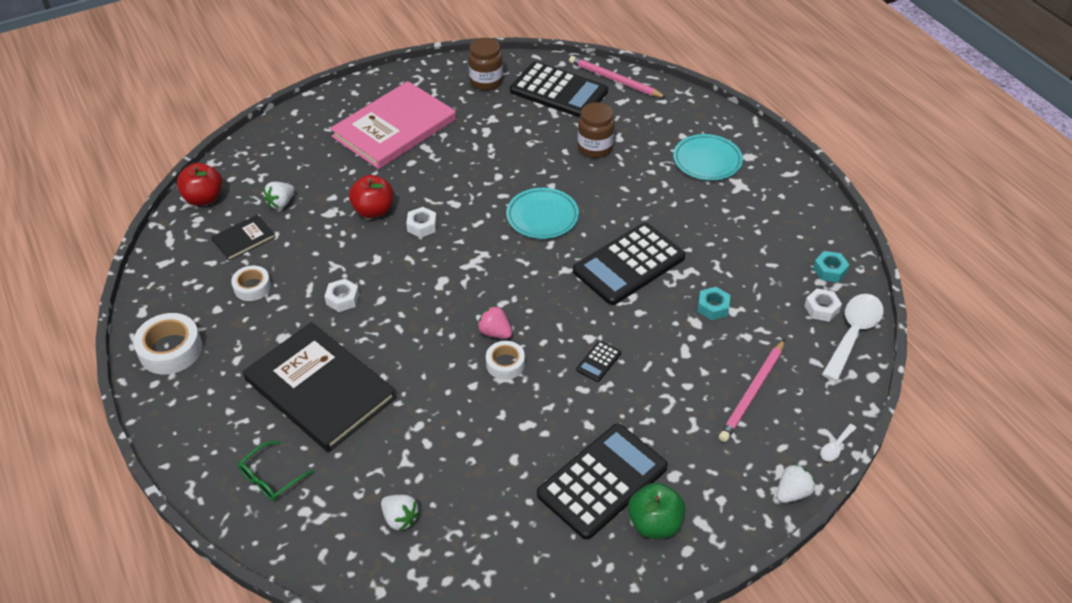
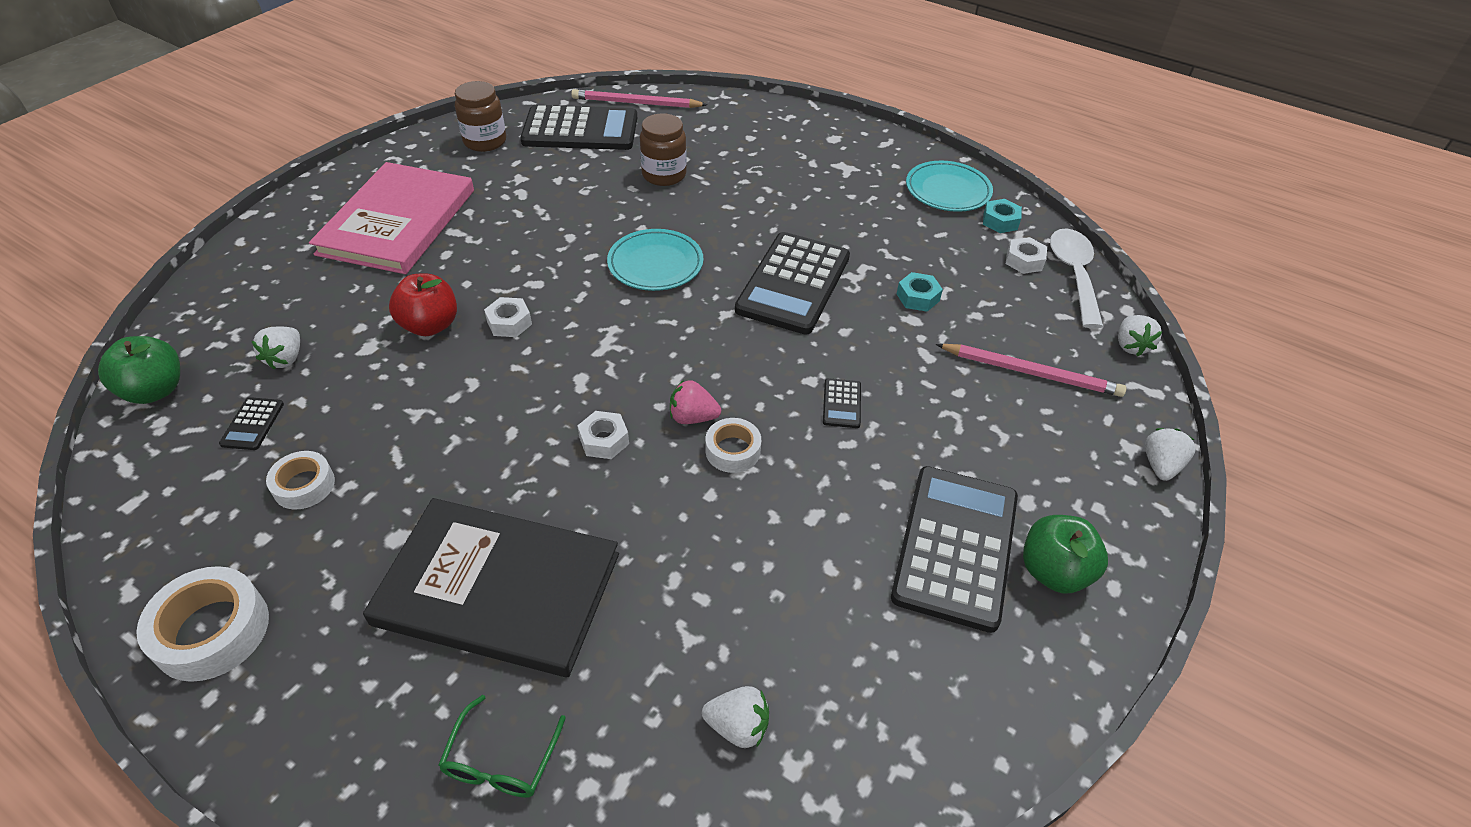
camera: 30 degrees left, 0 degrees up
(204, 198) = (155, 390): red apple -> green apple
(244, 239) = (252, 424): black book -> black calculator
(342, 299) = (455, 451): white nut -> white nut (604, 440)
(707, 160) = (795, 154): turquoise plate -> turquoise plate (947, 191)
(752, 393) = (1031, 372): pink pencil -> pink pencil turned 75 degrees counterclockwise
(835, 447) = (1157, 397): white spoon -> none
(849, 403) = (1130, 346): none -> white strawberry

